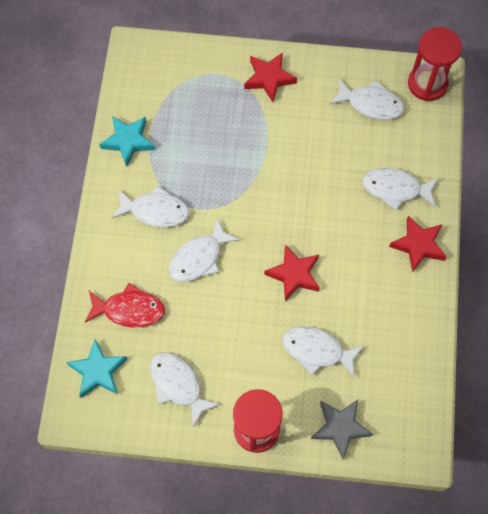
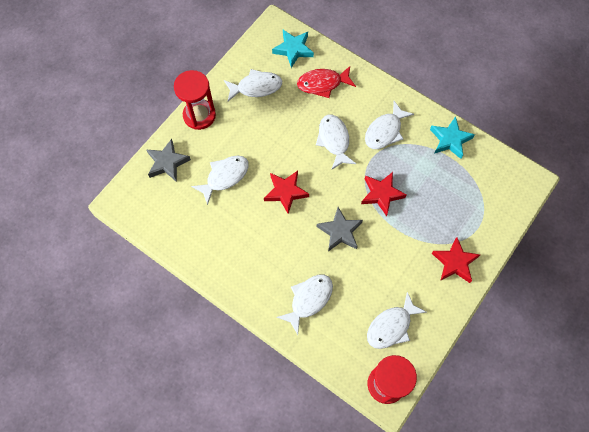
camera: 120 degrees right, 0 degrees up
(129, 310) = (323, 84): red fish -> red fish turned 45 degrees clockwise
(304, 197) = (340, 231): none -> grey star
(418, 245) = (255, 288): red star -> red star (381, 194)

